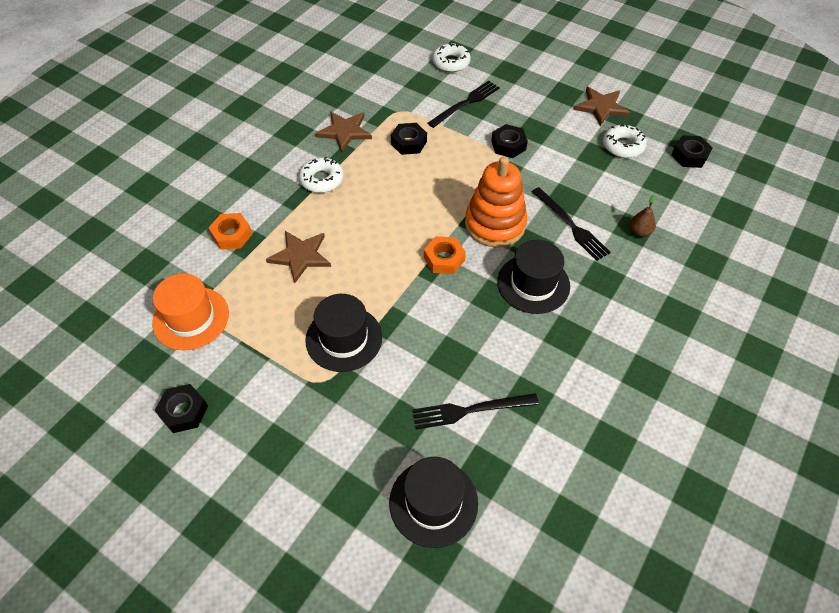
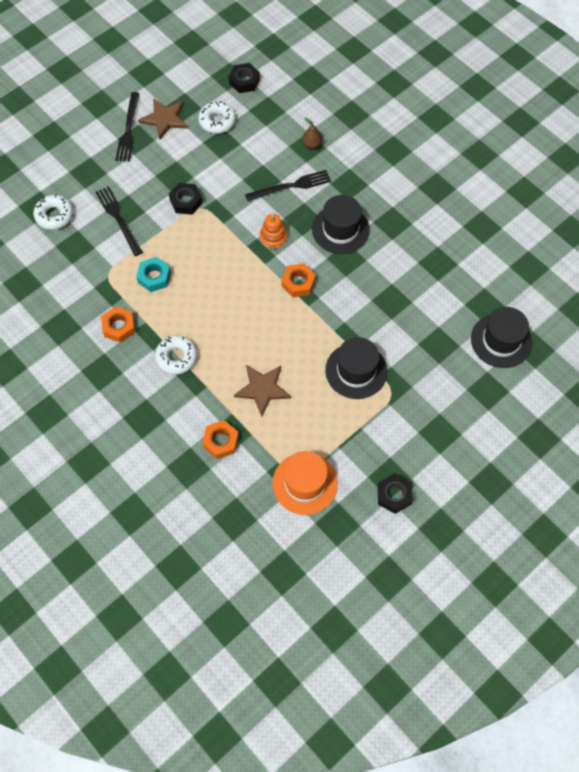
camera: 75 degrees left, 10 degrees up
(344, 132) = (119, 327): brown star -> orange nut
(408, 143) = (154, 277): black nut -> turquoise nut
(470, 410) = (438, 301): black fork -> black fork (128, 130)
(495, 224) = (273, 237): orange stacking toy -> orange stacking toy, size x0.52

